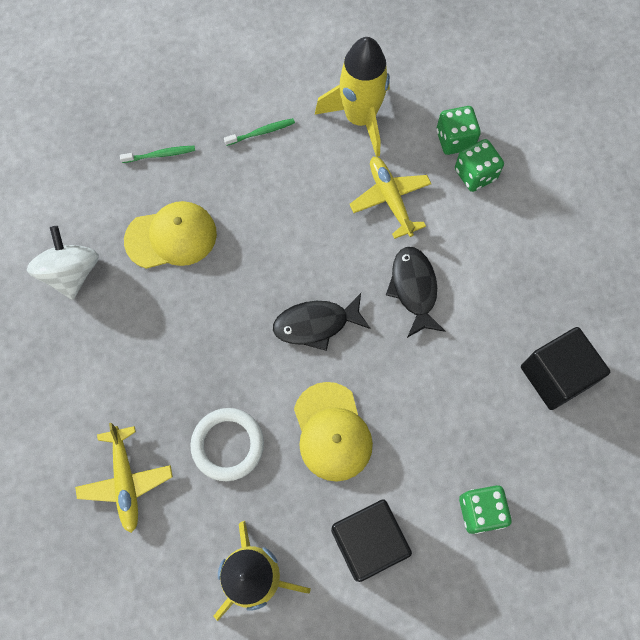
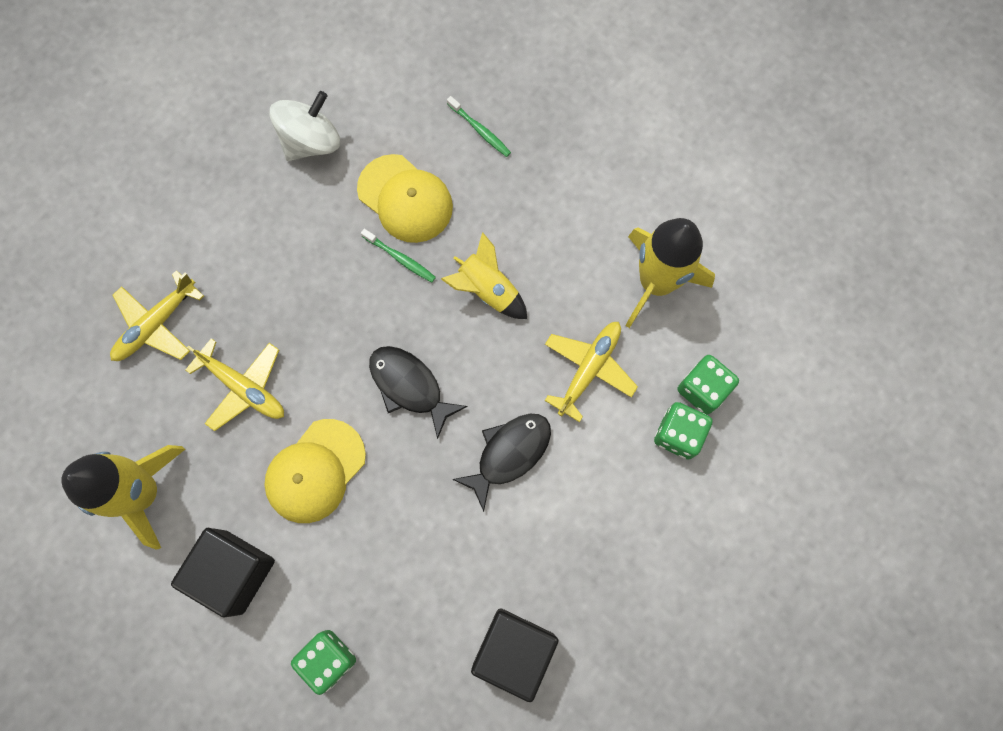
camera: 55 degrees right, 5 degrees up
(228, 445) = (243, 387): white ring -> yellow plane
(261, 132) = (571, 202): green toothbrush -> green toothbrush (400, 258)
(283, 226) = (487, 290): none -> yellow rocket

